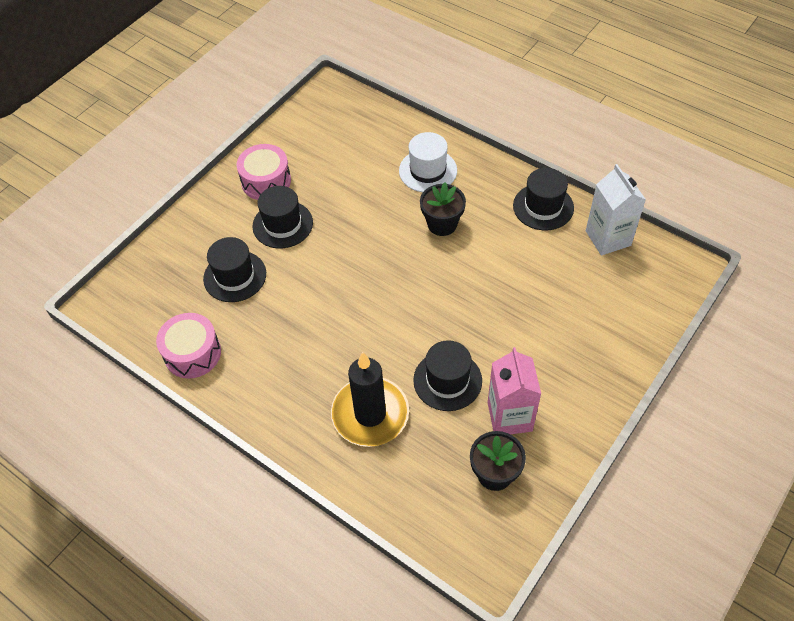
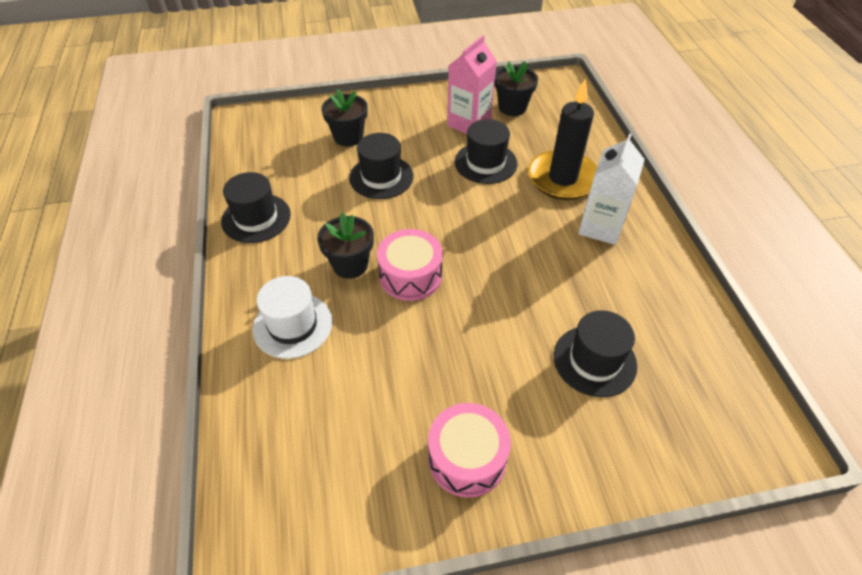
camera: 140 degrees left, 5 degrees down
(192, 353) = (688, 314): pink drum -> pink drum (410, 275)
(282, 224) = (497, 382): black hat -> black hat (381, 177)
(583, 318) = (348, 137): none -> black flower pot
(608, 238) = (253, 166): white carton -> white carton (600, 227)

